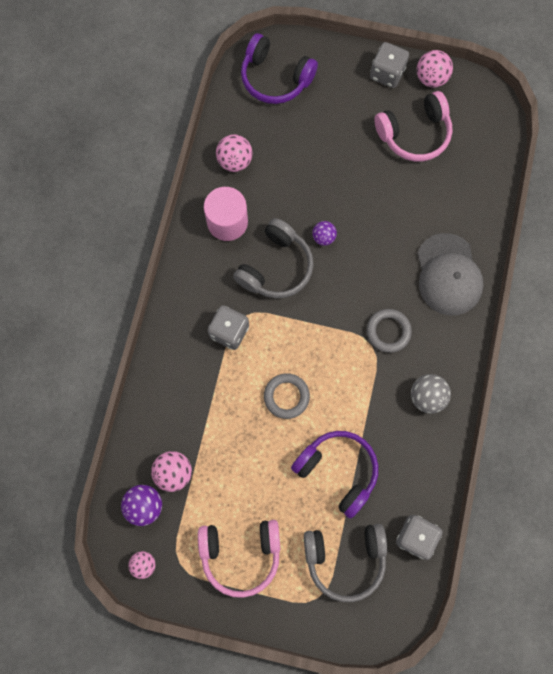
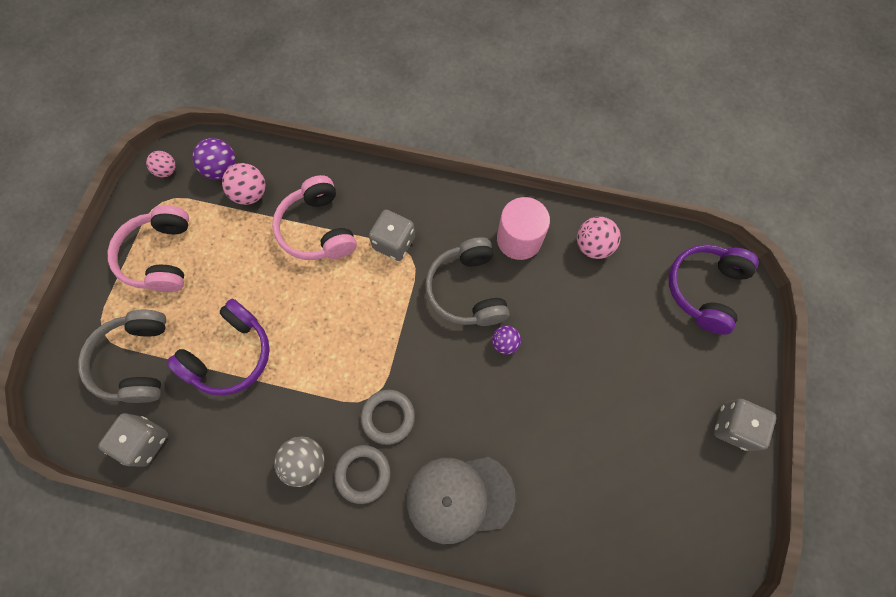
camera: 90 degrees right, 5 degrees down
(276, 267) = (467, 290): grey headphones -> grey headphones turned 45 degrees clockwise
(286, 396) = (319, 301): grey ring -> grey ring (363, 474)
(414, 134) = (651, 460): pink headphones -> pink headphones (318, 229)
(431, 78) = (736, 487): pink ball -> none

